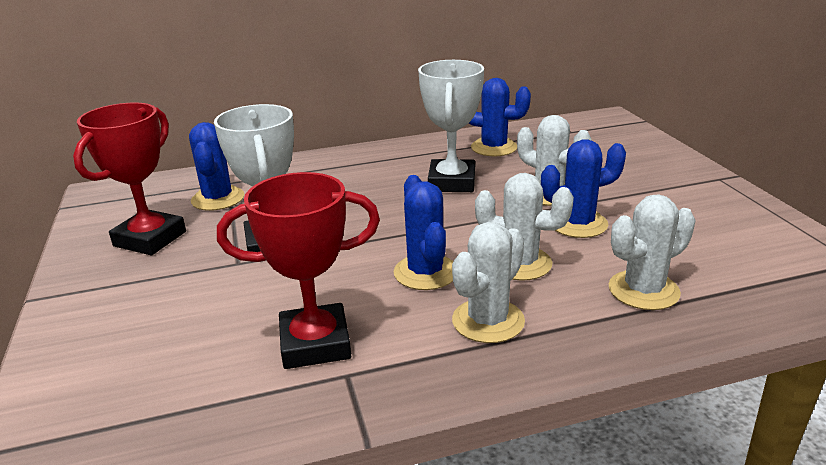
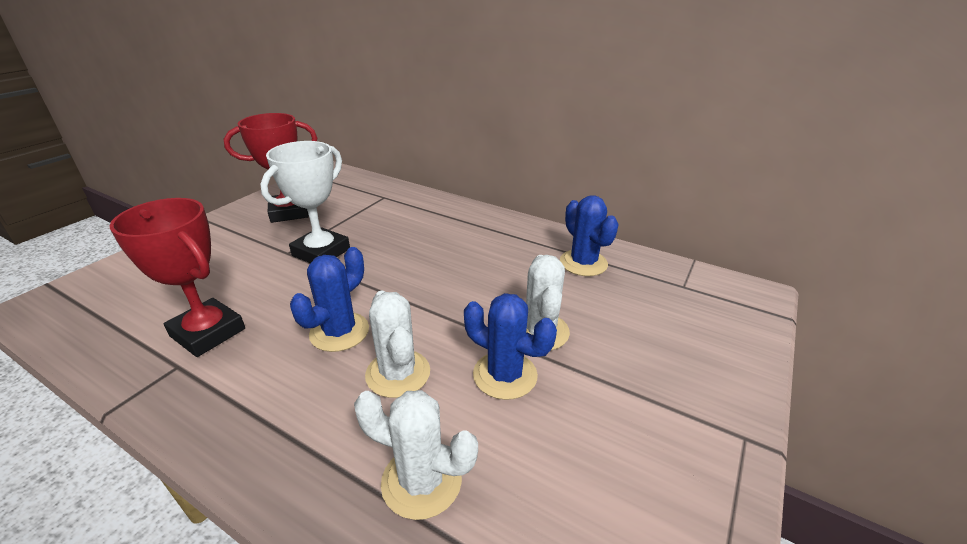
camera: 45 degrees right, 5 degrees up
(218, 199) = (359, 205): blue cactus -> none
(452, 182) = (494, 274): white trophy -> none
(488, 321) = (291, 400): white cactus -> none

